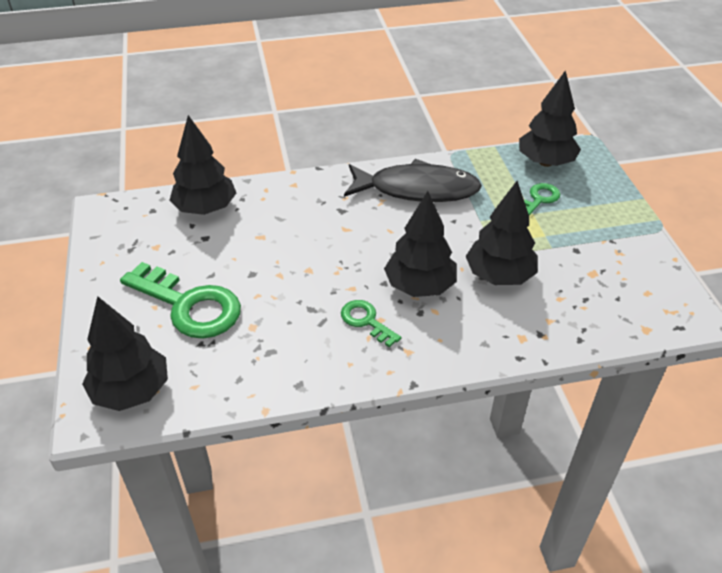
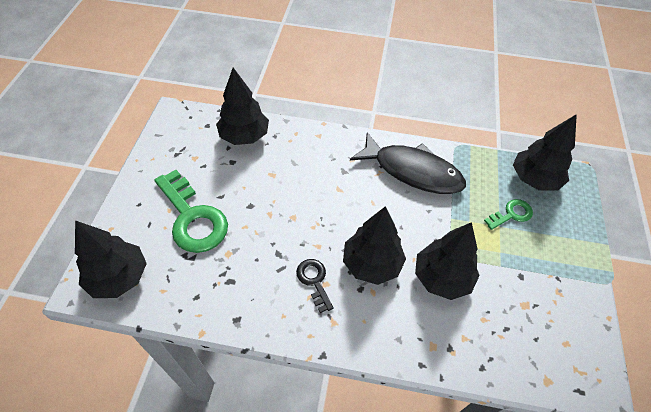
camera: 20 degrees right, 10 degrees up
(366, 321) = (314, 281): green key -> black key

